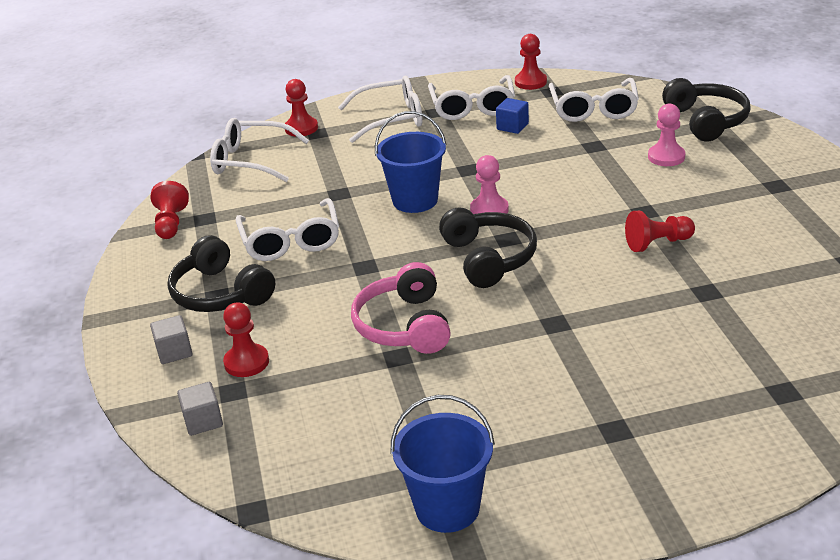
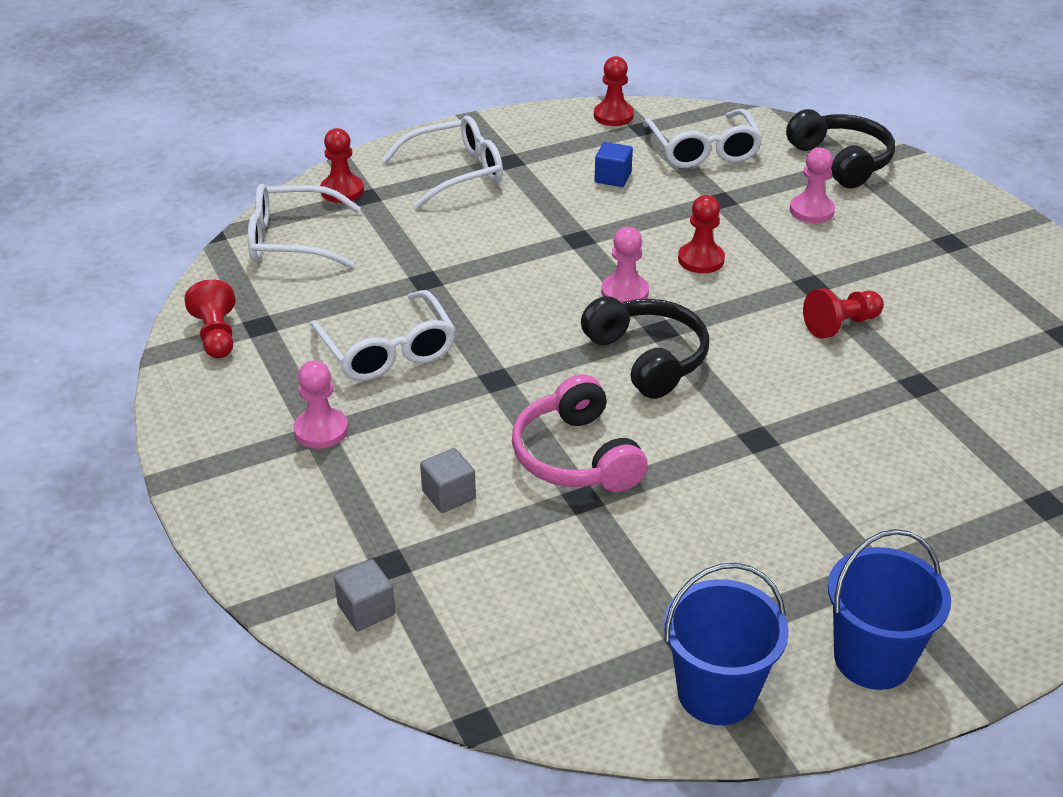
camera: 15 degrees left, 5 degrees up
(174, 352) = (291, 517): grey cube -> grey cube (448, 495)
(220, 293) = (321, 430): black headphones -> pink pawn
(246, 362) = (393, 523): red pawn -> red pawn (701, 260)
(415, 200) = (527, 285): blue bucket -> blue bucket (872, 659)
(472, 107) = (553, 152): white glasses -> none

